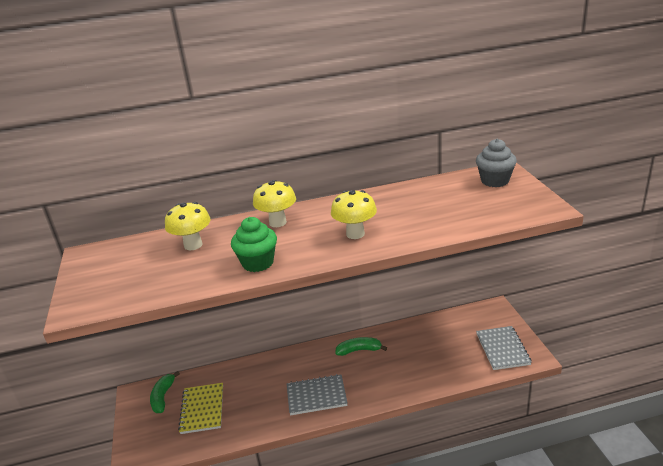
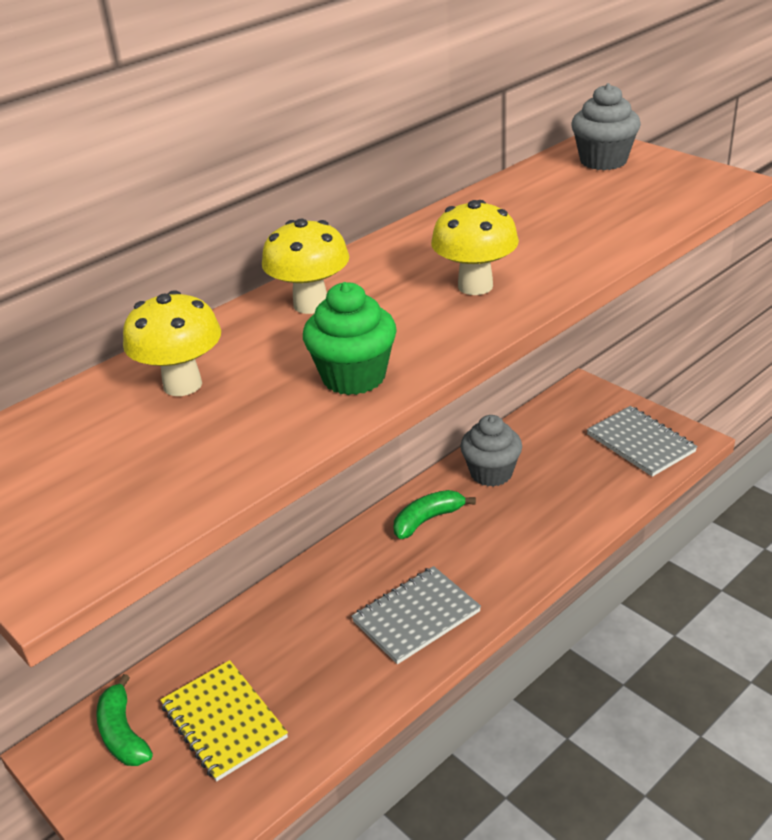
camera: 30 degrees left, 5 degrees up
(409, 337) = (491, 473): none -> grey cupcake

